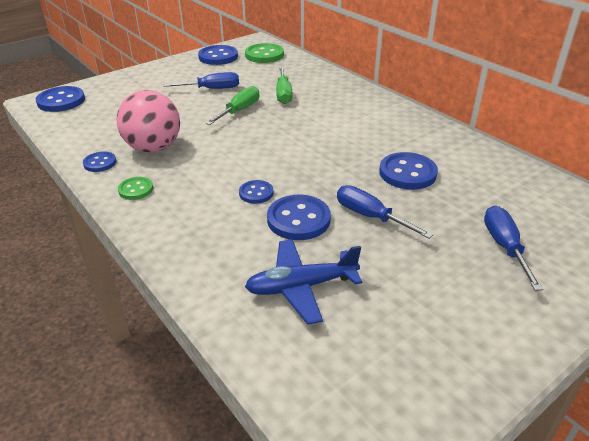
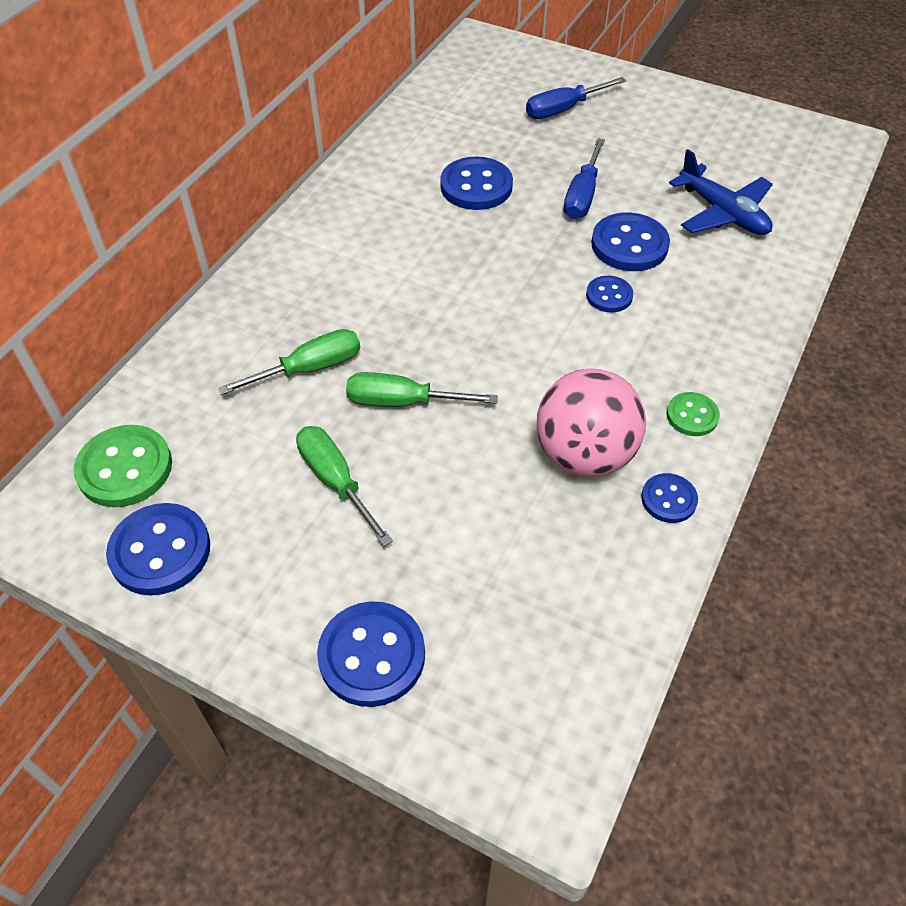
camera: 115 degrees left, 15 degrees up
(61, 101) = (521, 732): blue button -> blue button (372, 655)
(212, 89) = (336, 481): blue screwdriver -> green screwdriver

